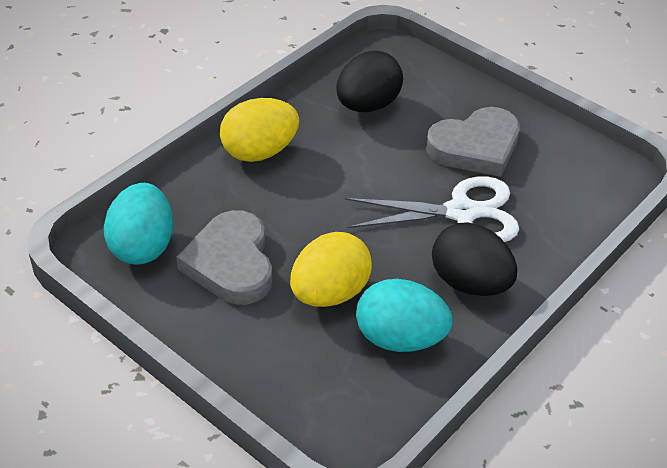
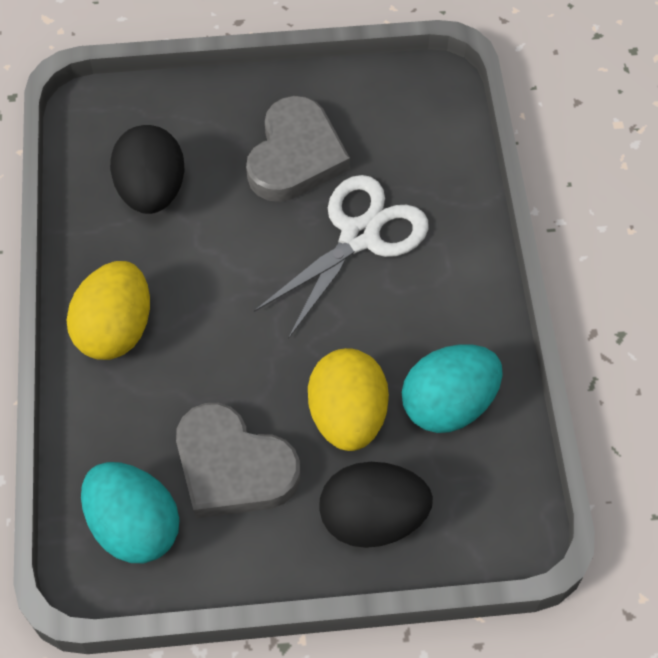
camera: 45 degrees left, 15 degrees up
(469, 283) = (441, 301): black egg -> black egg (373, 519)

